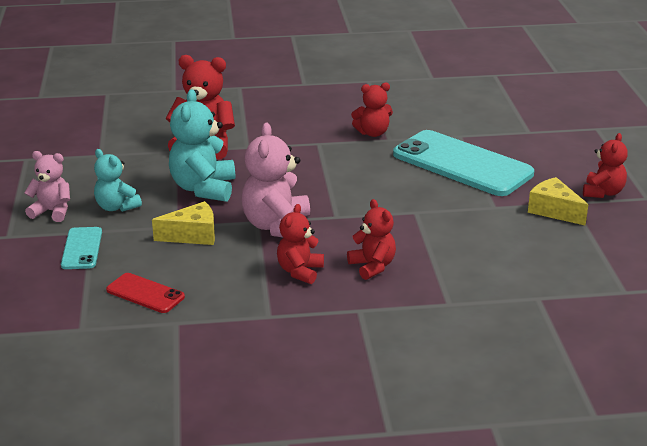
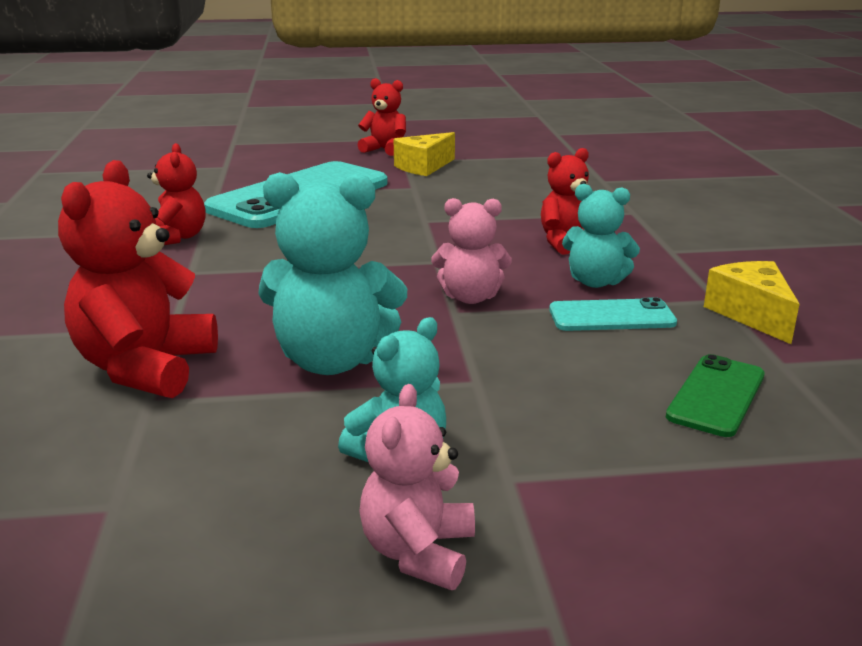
camera: 90 degrees left, 5 degrees down
(82, 248) = (585, 483): turquoise phone -> turquoise phone (611, 316)
(145, 293) = (716, 396): red phone -> green phone
(193, 235) = (508, 363): yellow cheese -> yellow cheese (751, 314)
(277, 226) = (470, 297): pink teddy bear -> pink teddy bear, size x0.62
(300, 271) = (595, 282): red teddy bear -> turquoise teddy bear

